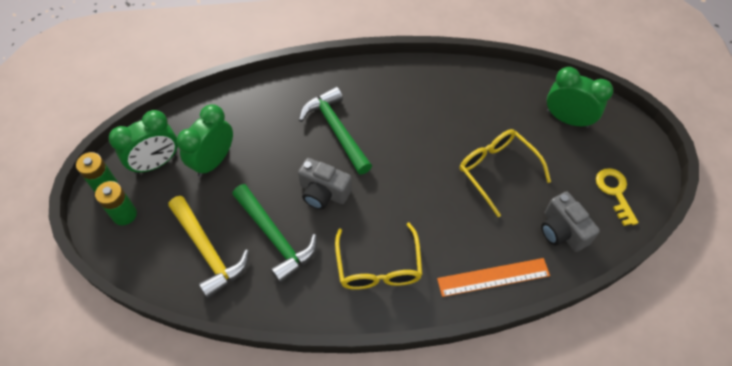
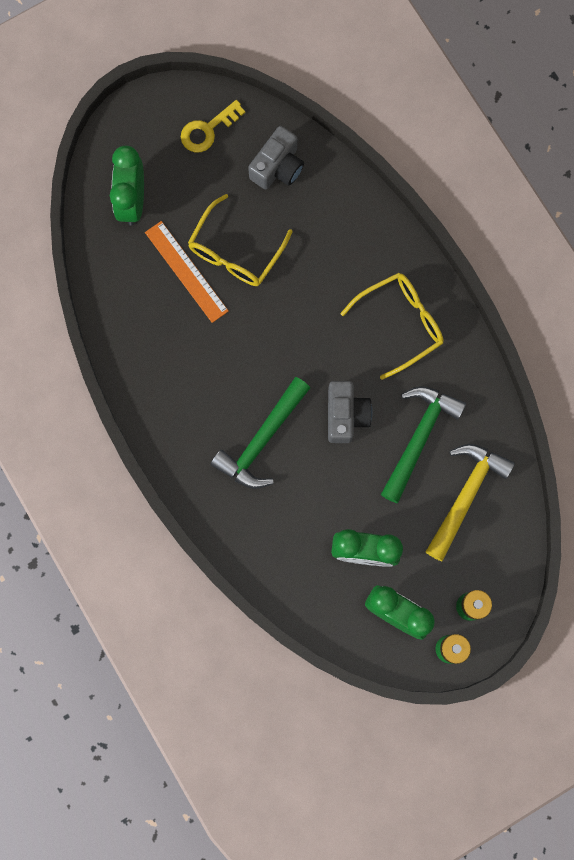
camera: 115 degrees left, 20 degrees up
(493, 277) = (359, 214): orange ruler -> orange ruler (186, 271)

